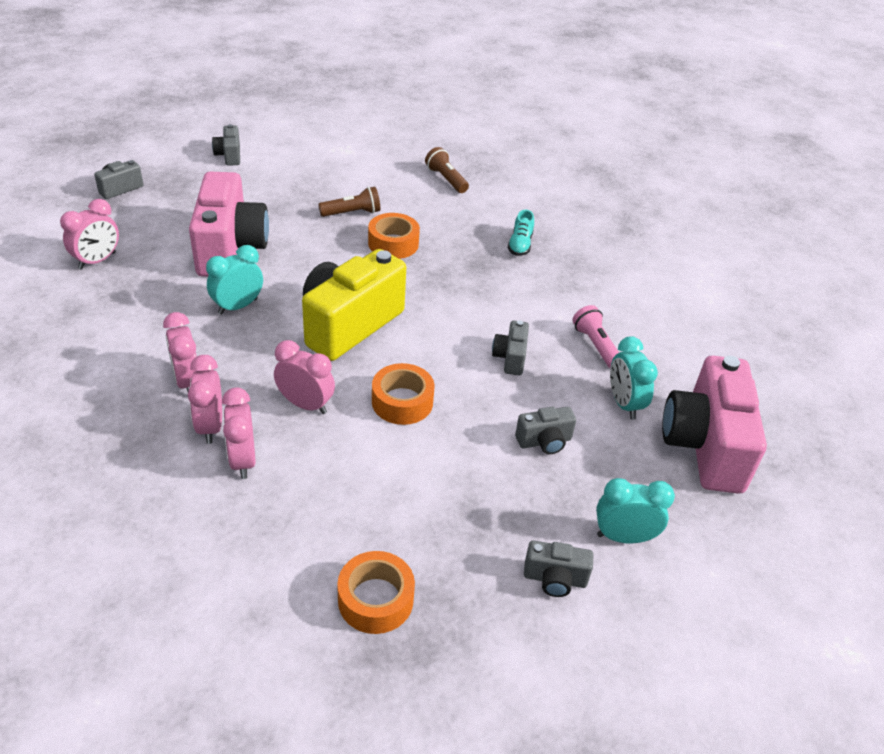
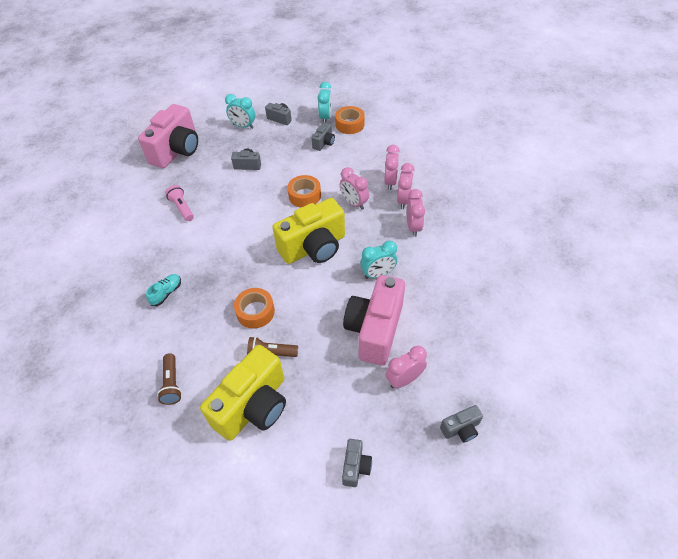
camera: 155 degrees left, 10 degrees up
(97, 261) = (471, 335): pink clock -> pink clock (404, 379)
(349, 176) = (253, 406): none -> yellow camera
(510, 358) = (234, 209): grey camera -> grey camera (324, 143)
(595, 345) = (182, 208): pink flashlight -> pink flashlight turned 150 degrees clockwise
(624, 404) = (196, 175): turquoise clock -> turquoise clock (325, 117)

